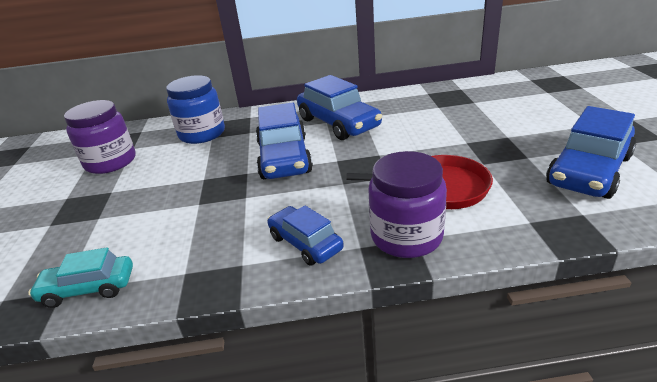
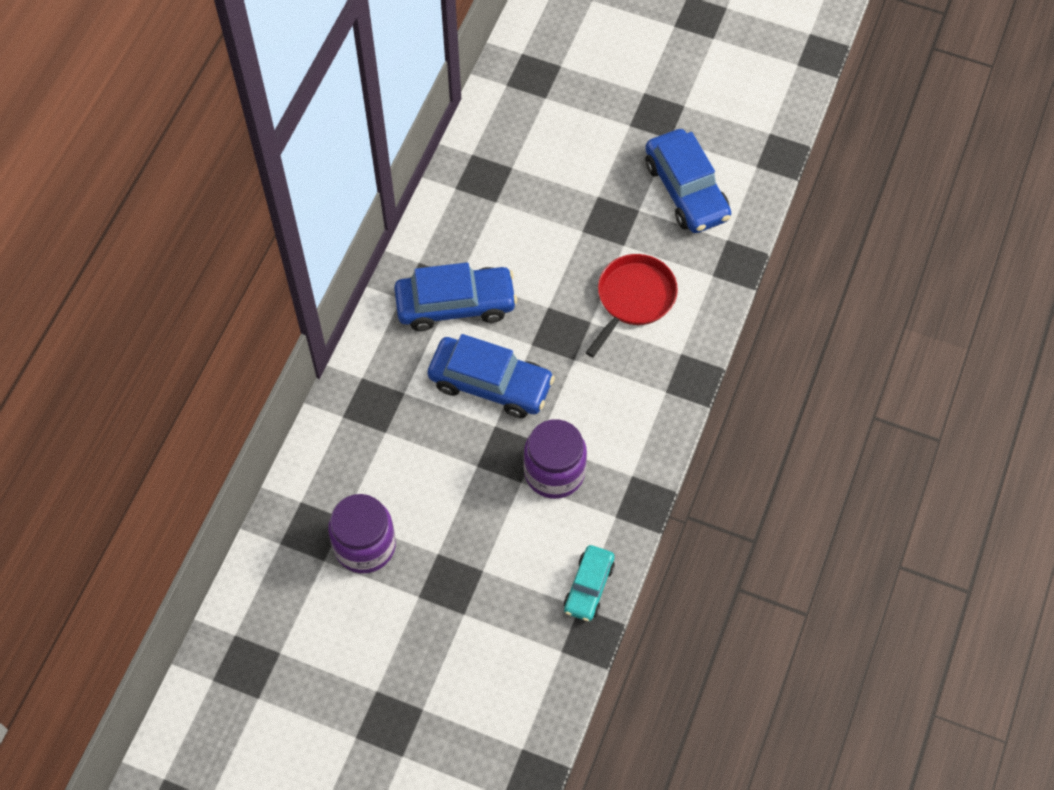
camera: 65 degrees left, 30 degrees up
(202, 134) = (367, 439): blue jar -> none
(305, 243) = (636, 424): blue car -> none
(406, 236) = (675, 357): purple jar -> purple jar (554, 472)

